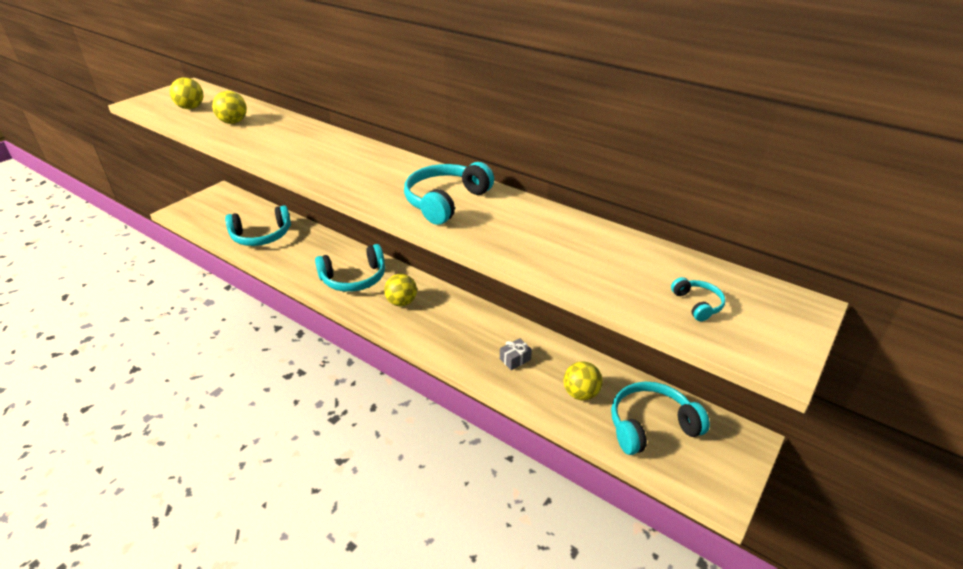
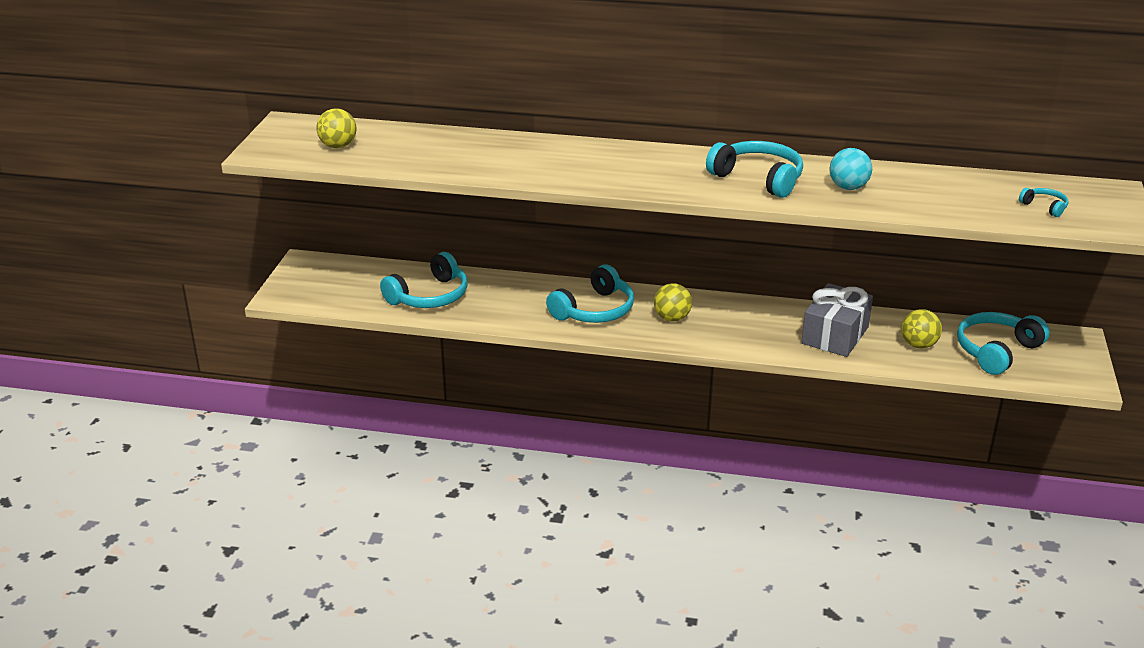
camera: 25 degrees left, 5 degrees down
(233, 122) = (419, 151): yellow ball -> none
(445, 201) = (758, 178): turquoise headphones -> turquoise headphones turned 120 degrees clockwise
(514, 230) = (848, 187): none -> turquoise ball
(515, 359) = (835, 335): grey gift -> grey gift, size x2.30

